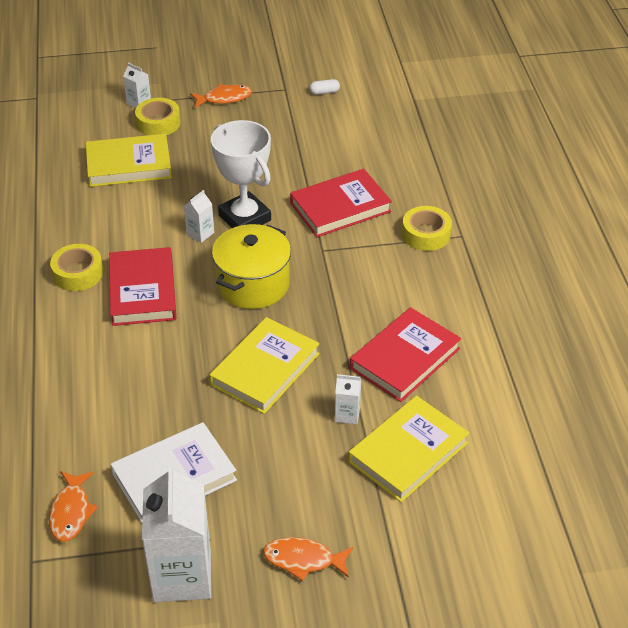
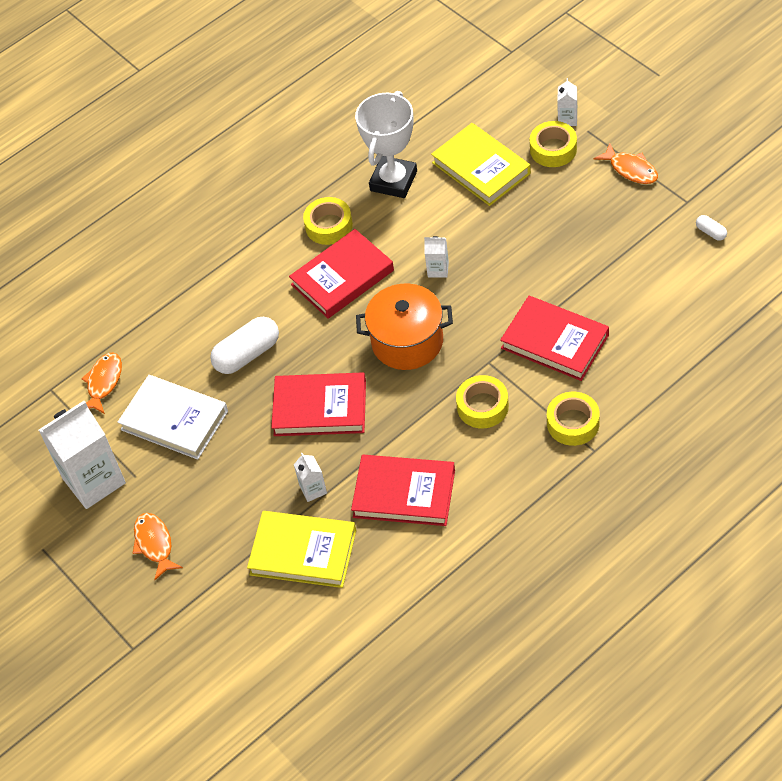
camera: 65 degrees right, 10 degrees up
(71, 512) = (104, 382): orange fish -> orange fish turned 135 degrees clockwise
(155, 390) = (247, 354): none -> white capsule
(244, 218) = (482, 285): white trophy -> white trophy (393, 181)
(253, 284) = (407, 341): yellow pot -> orange pot
(265, 369) = (320, 408): yellow book -> red book
(362, 273) = (482, 406): none -> yellow tape

